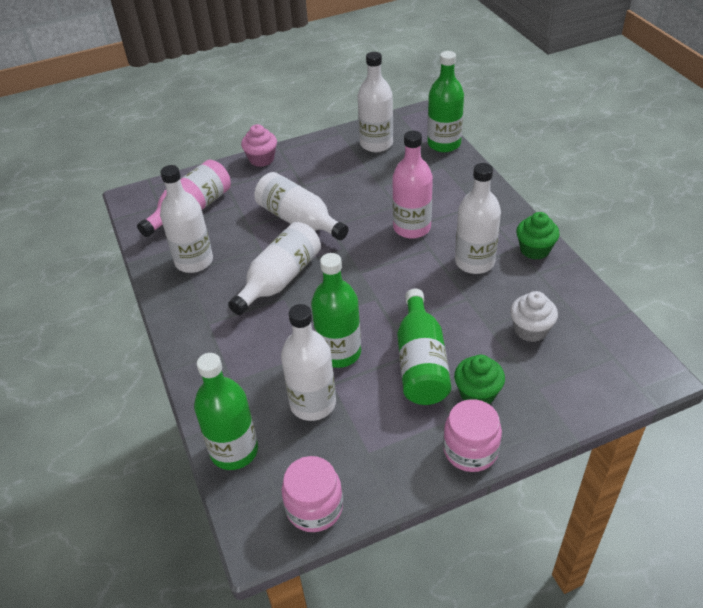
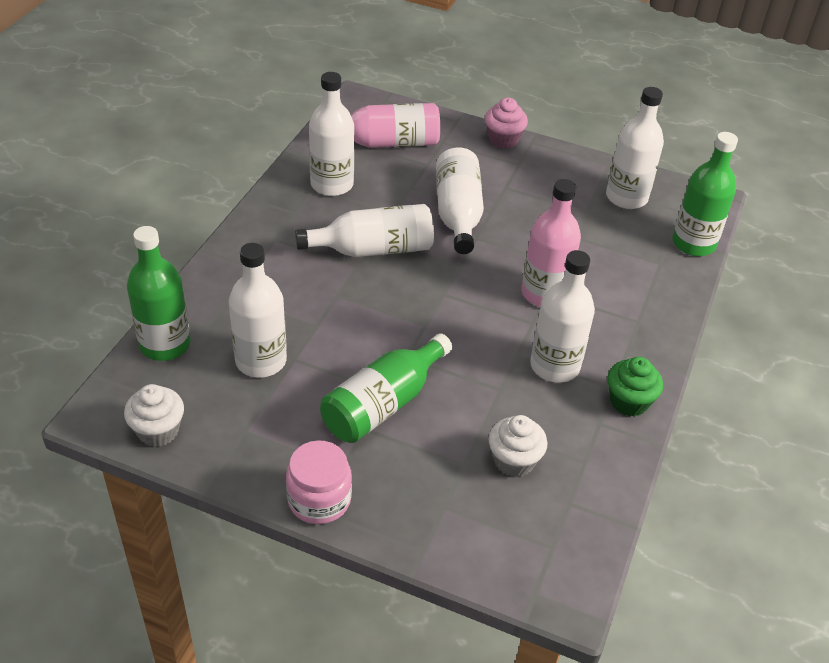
camera: 40 degrees right, 0 degrees up
(314, 507) = (158, 431): pink jar -> white cupcake
(339, 352) = (334, 341): green bottle -> none
(477, 394) = (389, 466): green cupcake -> none

